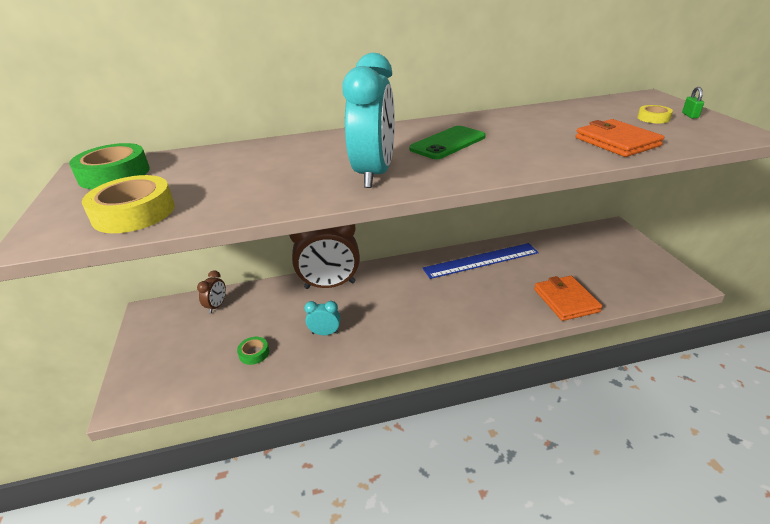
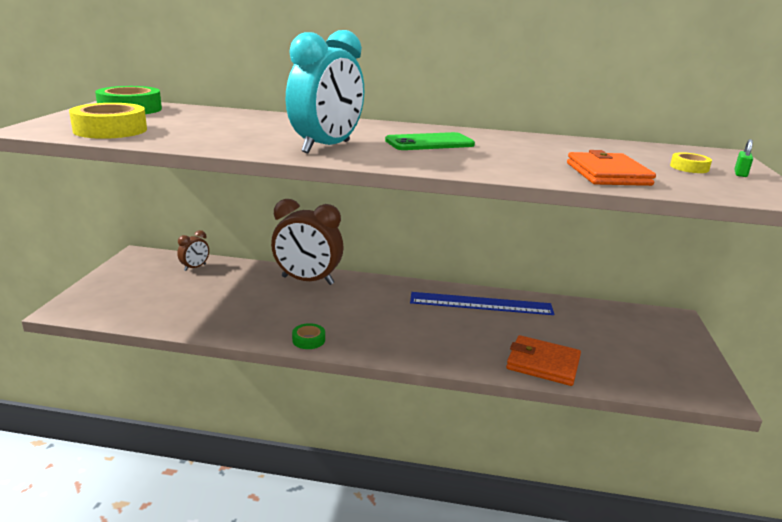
camera: 20 degrees right, 10 degrees down
(254, 353) = (193, 310): green tape -> green tape (308, 340)
(325, 333) = (267, 314): turquoise clock -> none
(566, 300) = (543, 364): orange wallet -> orange wallet turned 75 degrees counterclockwise

